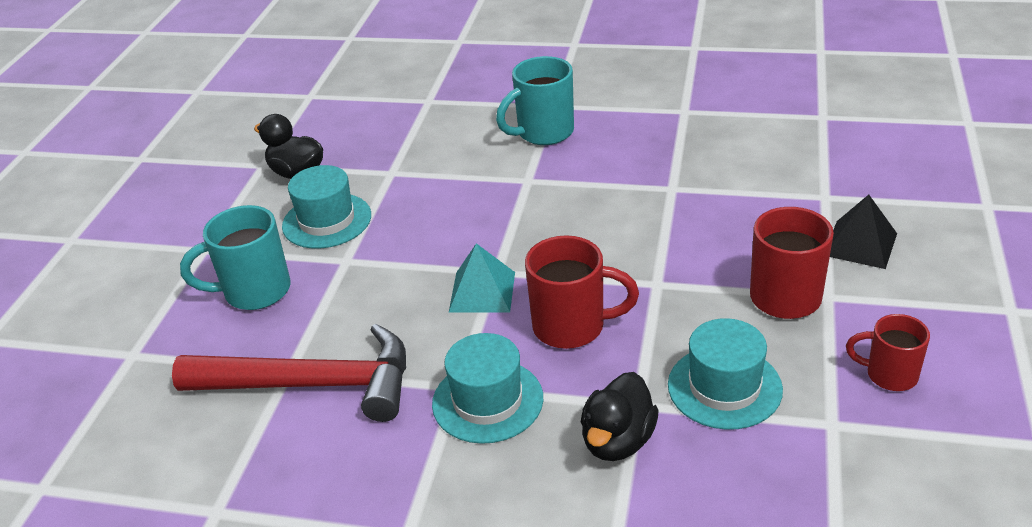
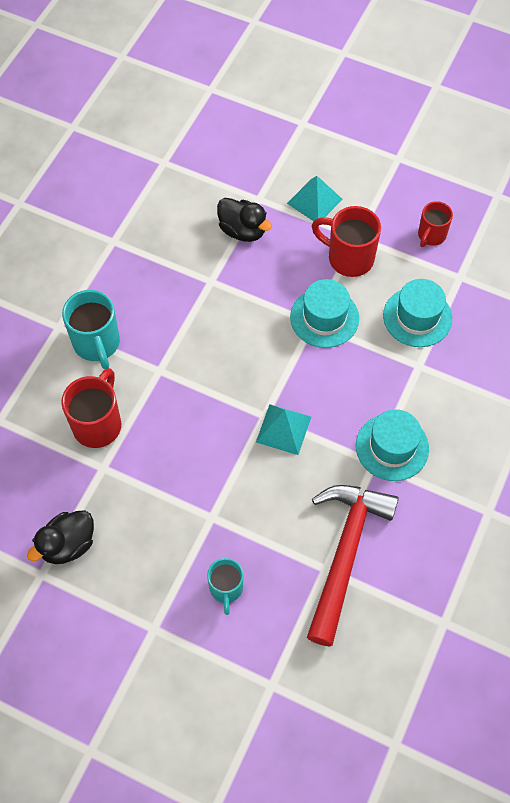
camera: 80 degrees left, 25 degrees up
(254, 291) = (226, 589): turquoise mug -> turquoise mug, size x0.63
(327, 221) = (152, 526): turquoise hat -> turquoise hat (324, 318)
(572, 327) = (339, 383): red mug -> red mug (98, 424)
(618, 441) = (444, 384): black duck -> black duck (243, 230)
(860, 244) = (314, 201): black pyramid -> turquoise pyramid

